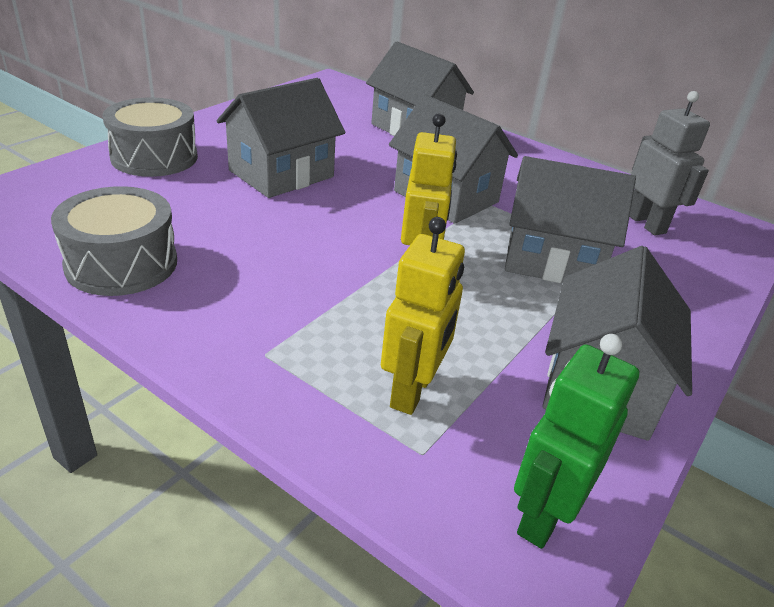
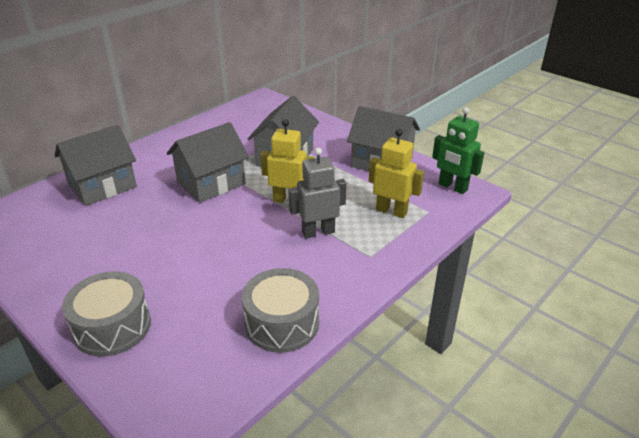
camera: 80 degrees left, 0 degrees up
(281, 174) = (162, 252): grey house -> none
(646, 223) = (252, 123): grey robot -> grey robot (318, 232)

